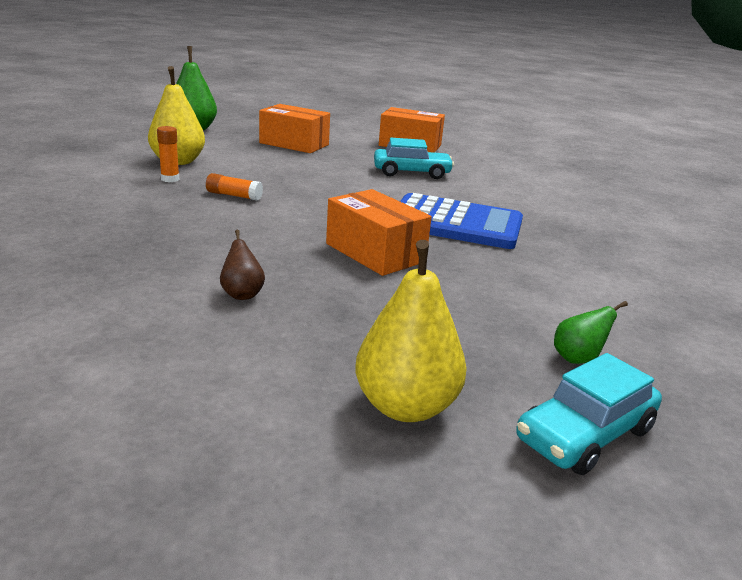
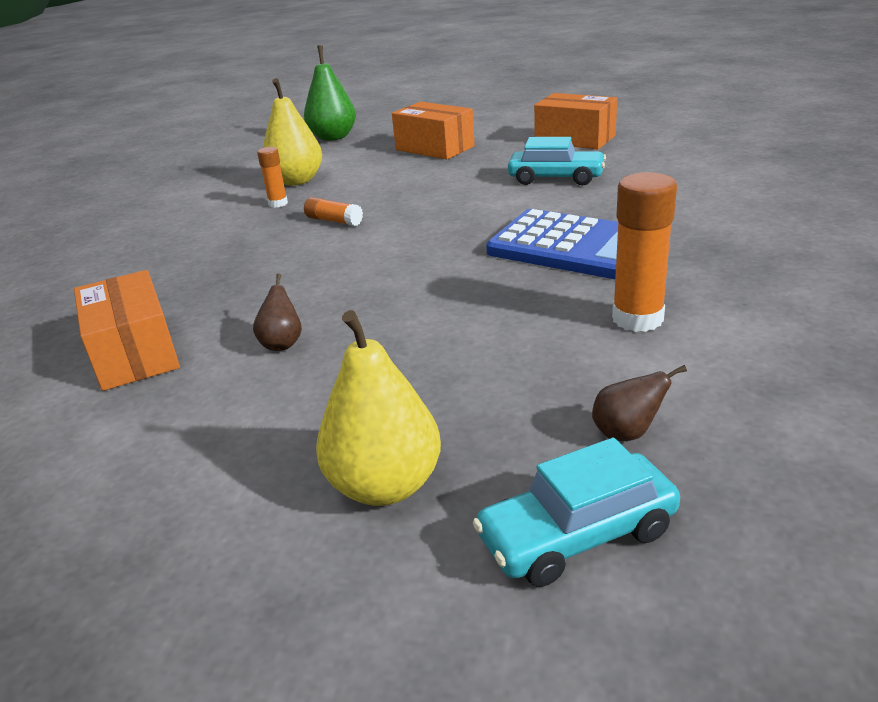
camera: 20 degrees right, 5 degrees up
(375, 253) = (453, 290): orange box -> orange box (134, 353)
(536, 276) = (637, 319): none -> orange glue stick
(577, 358) = (627, 433): green pear -> brown pear

